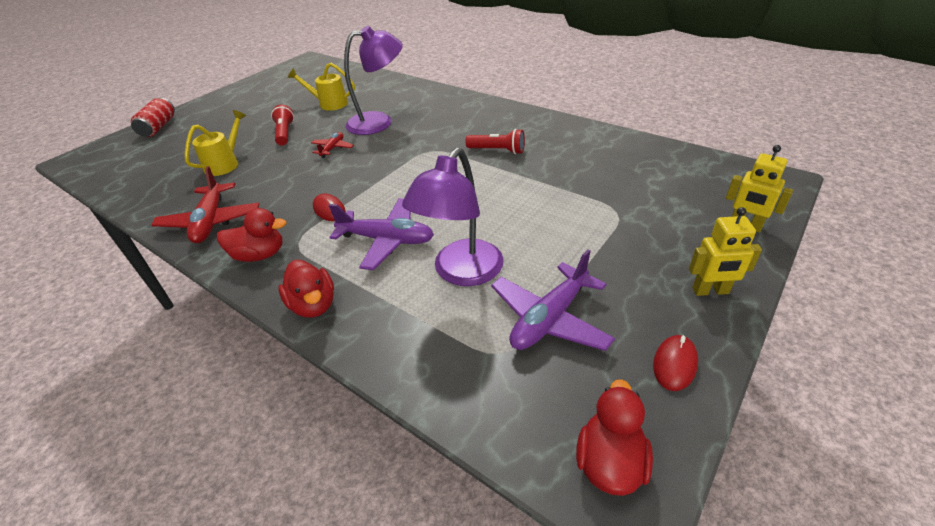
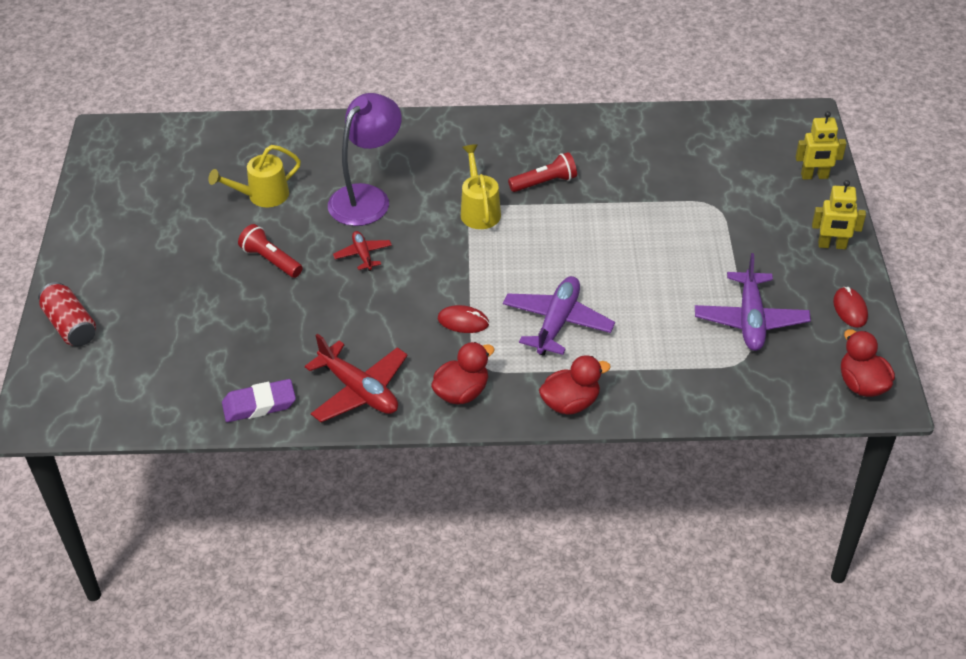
camera: 40 degrees left, 5 degrees up
(156, 202) = (259, 404): none -> purple eraser
(226, 163) = (261, 328): yellow watering can -> yellow watering can (479, 210)
(313, 305) = (570, 403): red duck -> red duck turned 45 degrees counterclockwise
(387, 240) = (557, 323): purple plane -> purple plane turned 45 degrees counterclockwise
(461, 272) = (652, 319): purple lamp -> none
(710, 291) = (832, 245): yellow robot -> yellow robot turned 45 degrees clockwise

